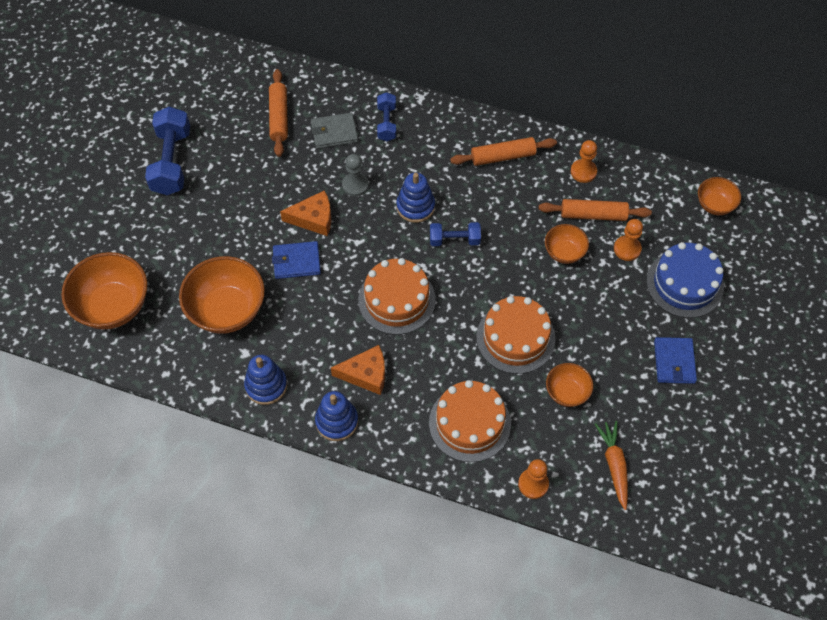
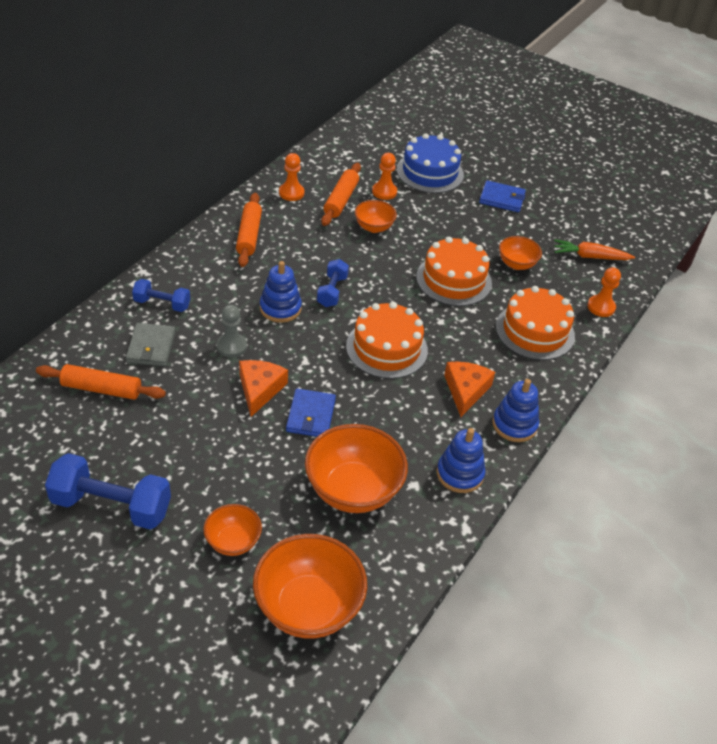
camera: 80 degrees left, 15 degrees down
(714, 205) = (359, 135): orange bowl -> orange bowl (233, 542)

